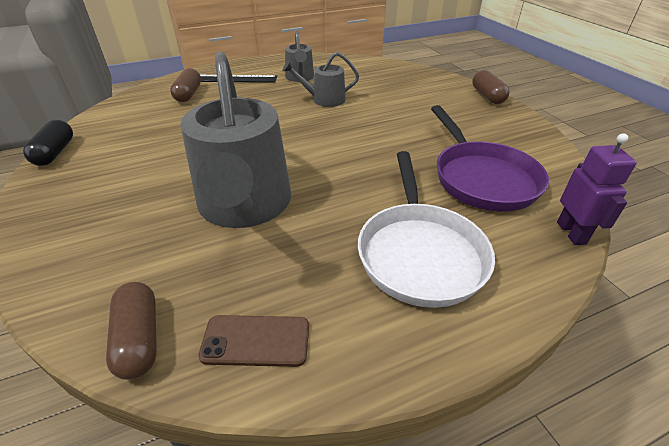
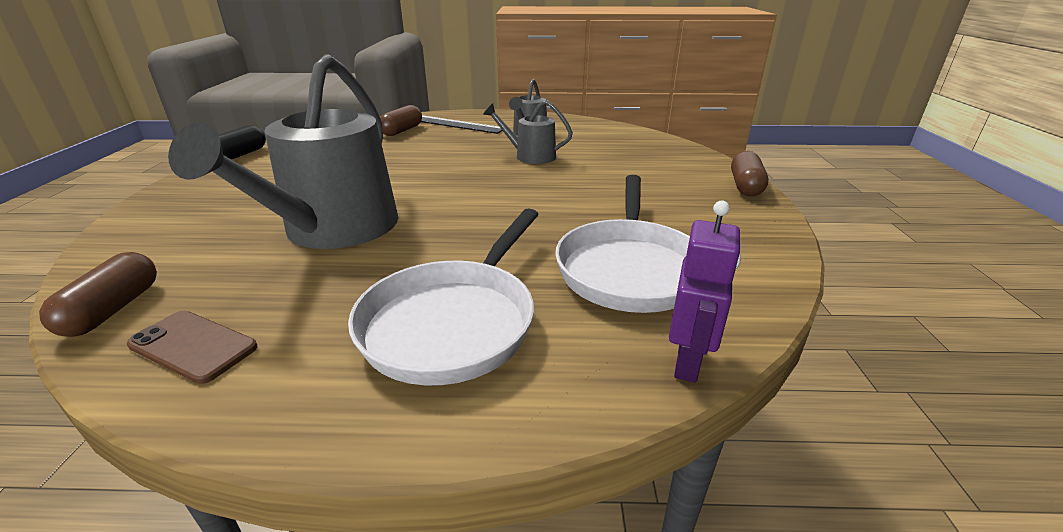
camera: 25 degrees right, 10 degrees down
(482, 178) = (629, 268): purple pan -> white pan

